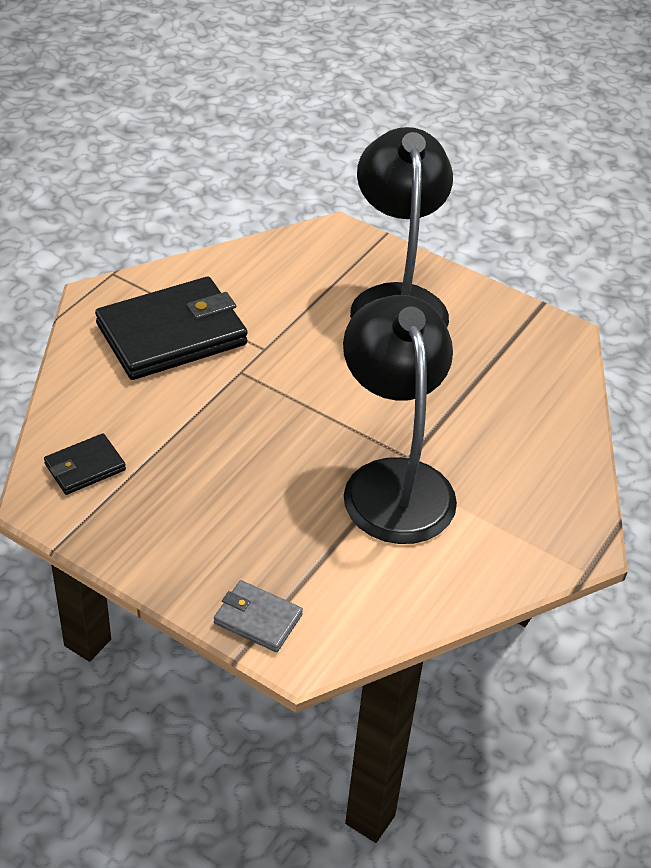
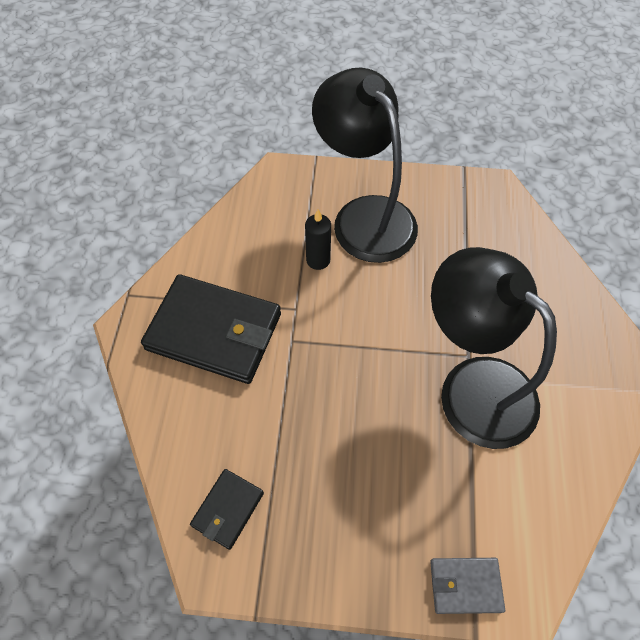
camera: 25 degrees left, 15 degrees up
(172, 334) = (214, 331): black wallet -> black wallet turned 75 degrees clockwise
(318, 319) = (318, 260): none -> black candle

